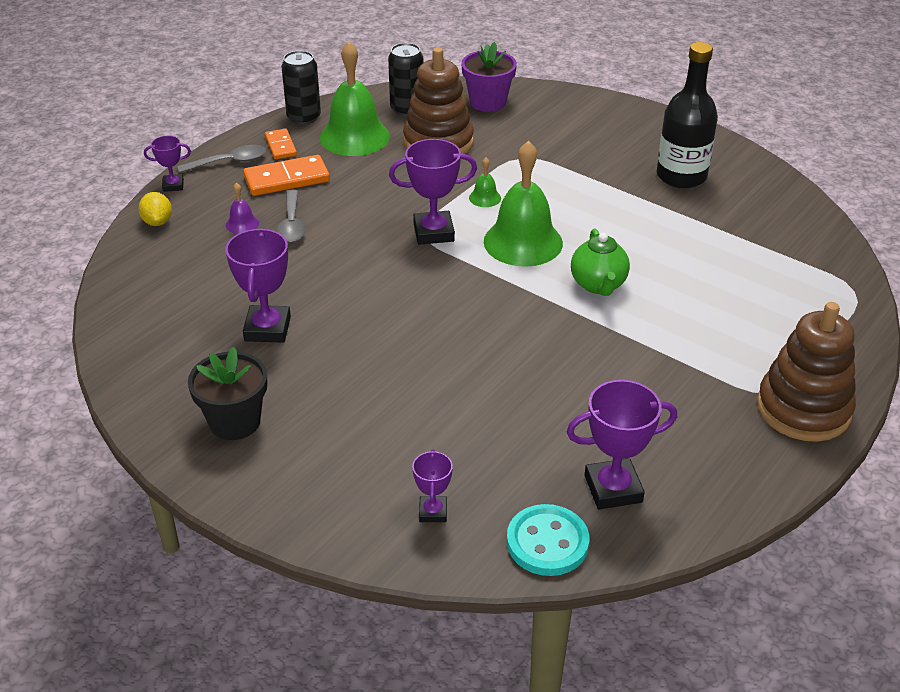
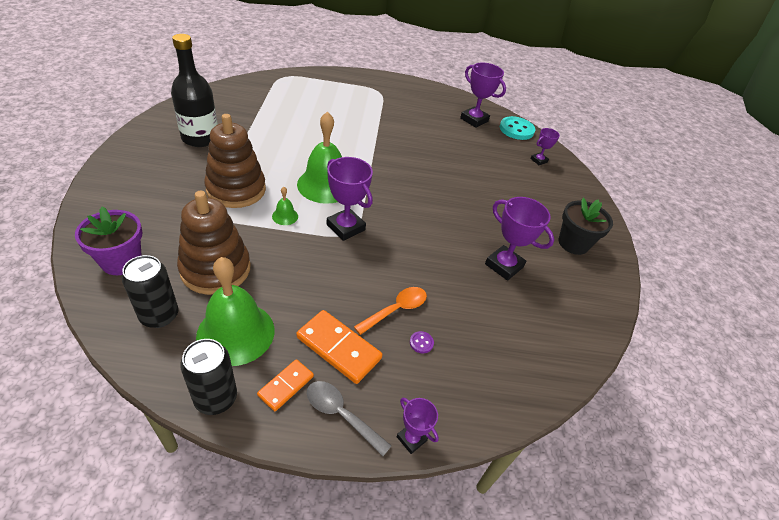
camera: 130 degrees left, 5 degrees up
(157, 222) = (468, 409): yellow lemon -> none
(242, 224) = (421, 343): purple bell -> purple button
(267, 329) = (504, 265): purple trophy -> purple trophy turned 75 degrees clockwise
(292, 224) = (396, 309): grey spoon -> orange spoon
(598, 285) = (344, 148): green teapot -> none
(803, 409) = (381, 83): brown stacking toy -> brown stacking toy (236, 189)

